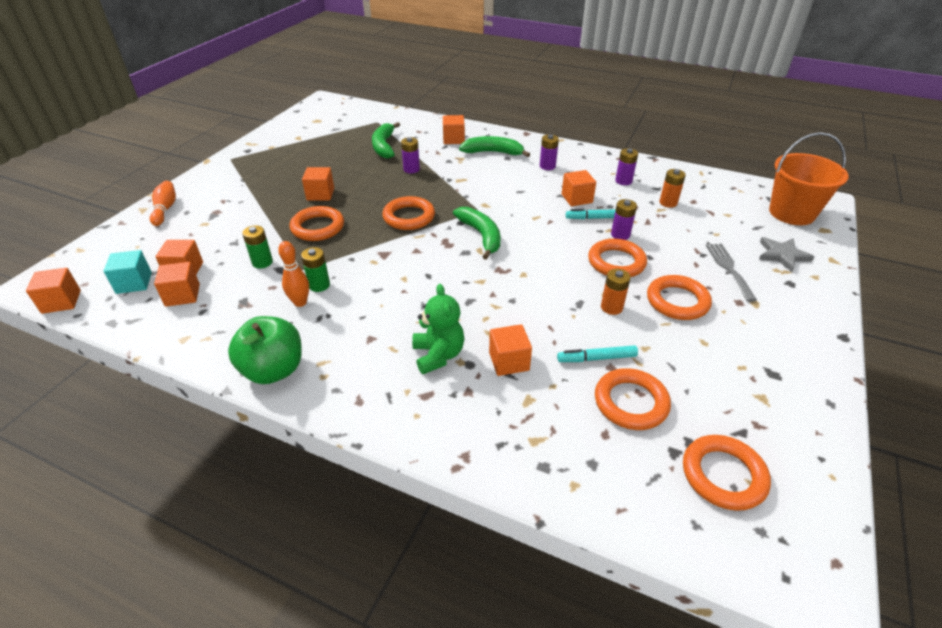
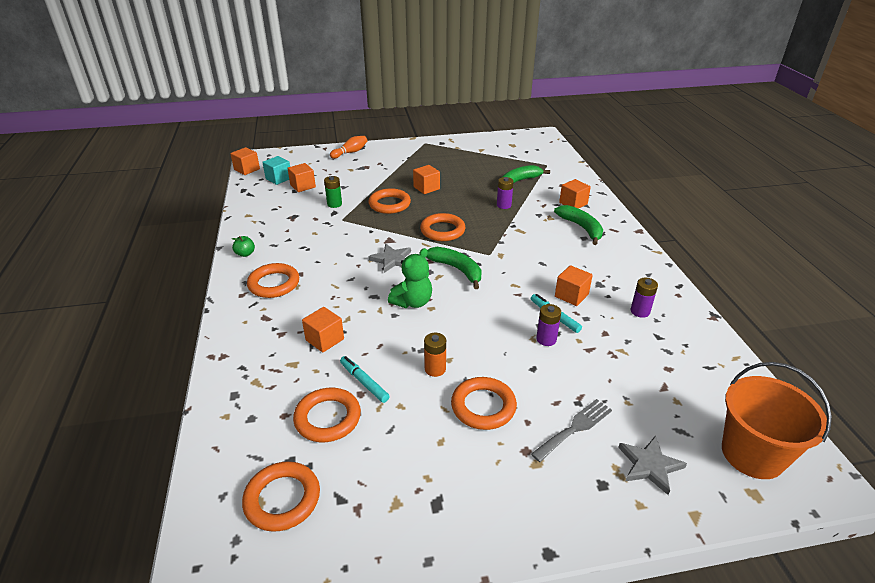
camera: 55 degrees right, 5 degrees down
(182, 295) = (282, 196): orange cube -> none
(273, 370) = (245, 254): green apple -> green apple, size x0.46
(300, 302) = (310, 234): orange bowling pin -> none
(319, 285) = (332, 232): green battery -> none
(421, 266) = (392, 260): none -> grey star
(438, 355) = (306, 306): green teddy bear -> green teddy bear (412, 302)
(481, 236) = (457, 270): green banana -> green banana turned 75 degrees counterclockwise
(547, 166) = (601, 261): purple battery -> none
(616, 262) = (501, 351): orange ring -> orange ring (274, 284)
(668, 203) = (640, 352): orange battery -> none

